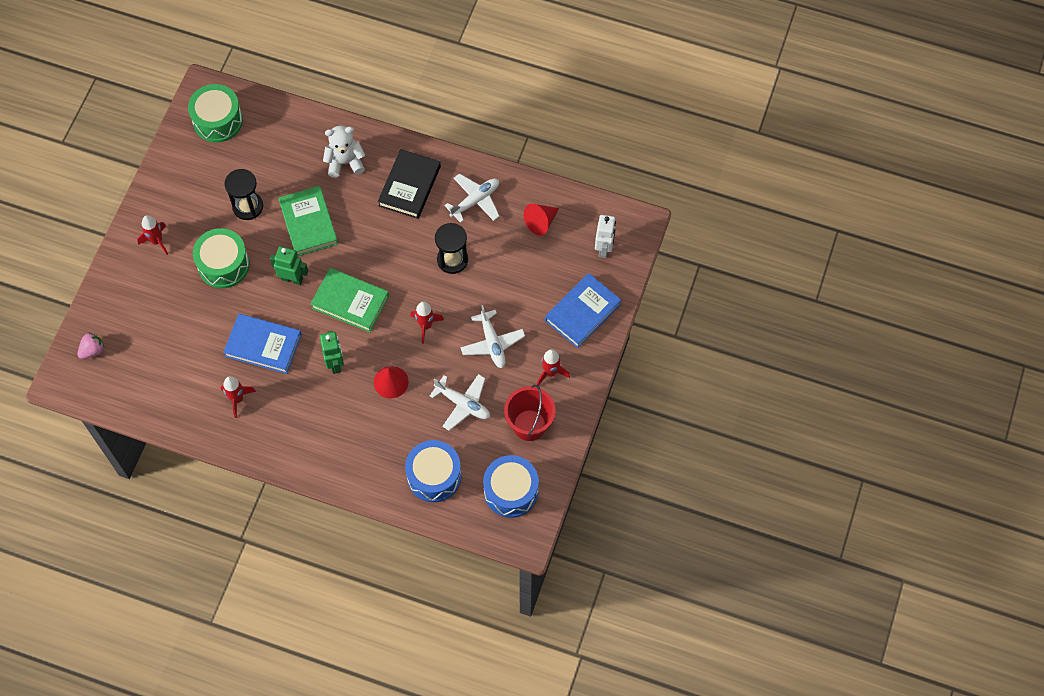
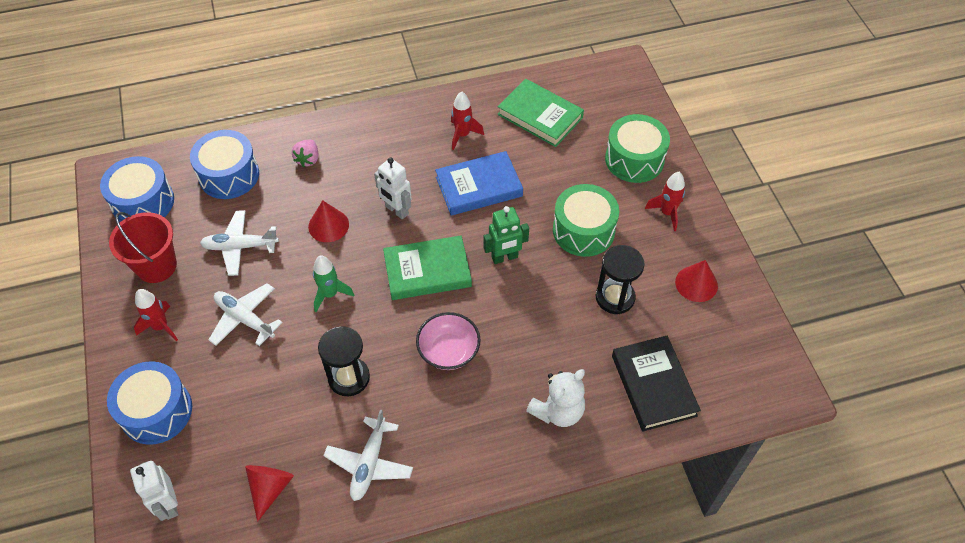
camera: 145 degrees right, 10 degrees down
(92, 350) = (624, 101): pink strawberry -> pink strawberry (308, 159)
(189, 183) = (696, 283): none -> red cone
(218, 120) = (738, 366): green drum -> green drum (634, 159)
(308, 223) = (537, 320): green book -> green book (540, 116)
(335, 363) = (396, 210): green robot -> white robot
(379, 238) = (448, 351): none -> pink bowl
(409, 186) = (461, 431): black book -> black book (653, 385)
(425, 326) = (330, 294): red rocket -> green rocket
(583, 312) = (156, 411): blue book -> blue drum

